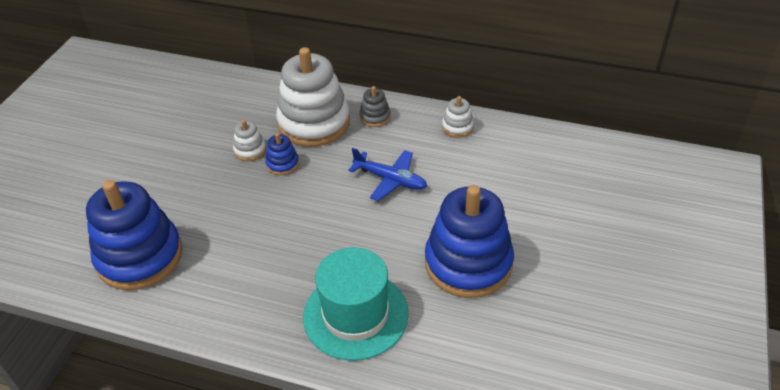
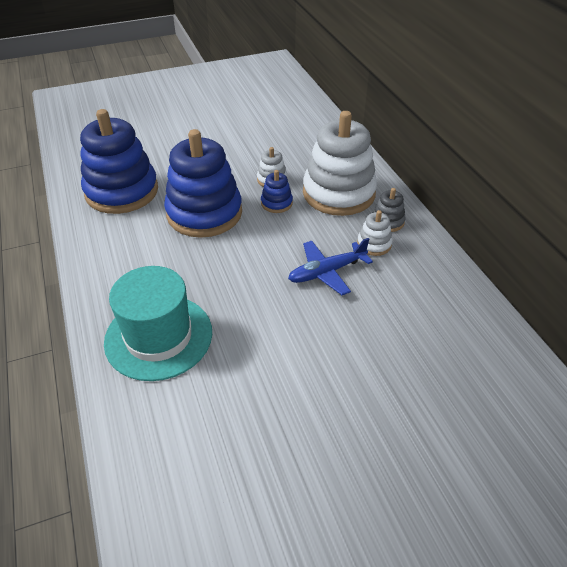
camera: 50 degrees right, 0 degrees up
(390, 180) = (327, 272): blue plane -> blue plane turned 75 degrees clockwise
(457, 127) = (441, 279): white stacking toy -> white stacking toy (374, 244)
(468, 263) = (282, 382): blue stacking toy -> blue stacking toy (204, 213)

